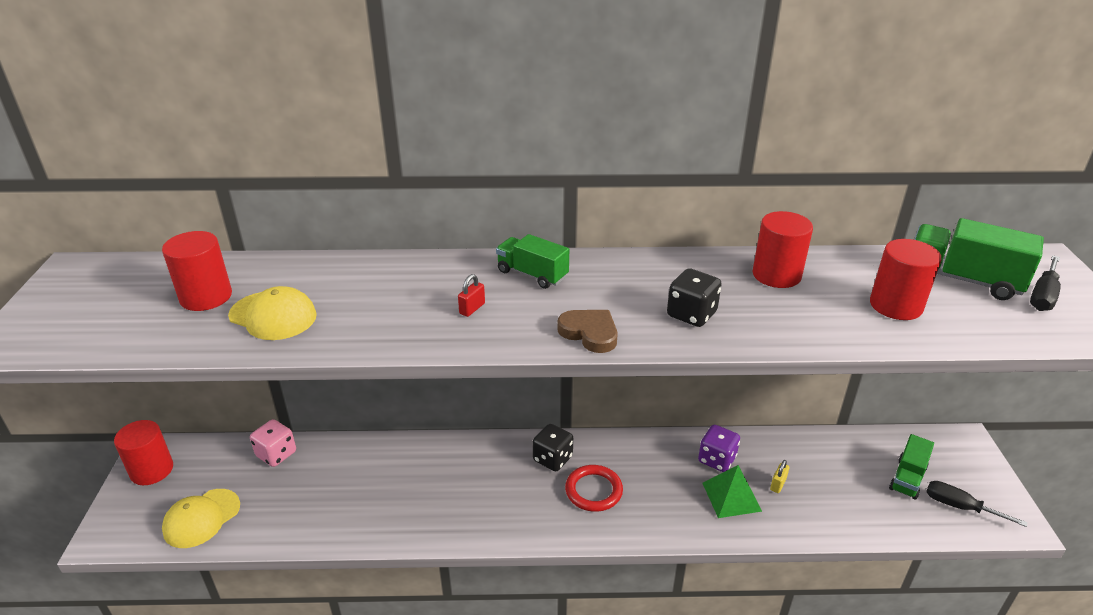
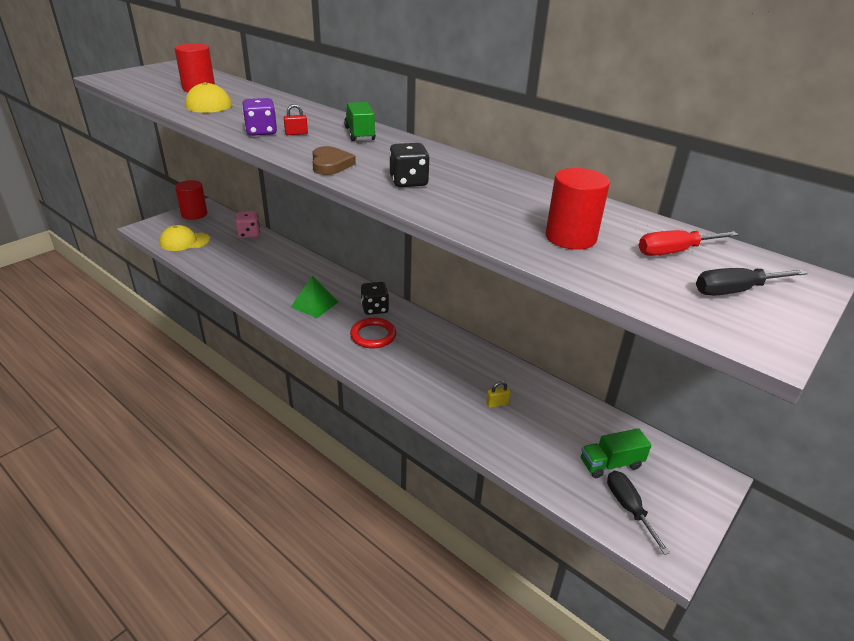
camera: 40 degrees right, 0 degrees up
(716, 459) = (476, 366): purple dice -> purple dice (261, 132)
(731, 496) = (453, 389): green pyramid -> green pyramid (314, 304)
(776, 275) = (514, 190): red cylinder -> none
(962, 279) = (674, 252): green truck -> red screwdriver

